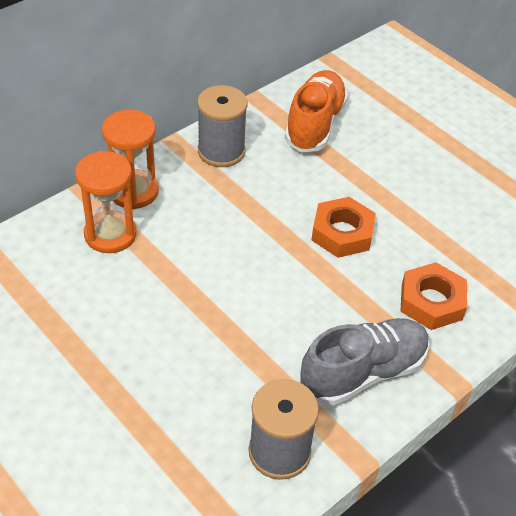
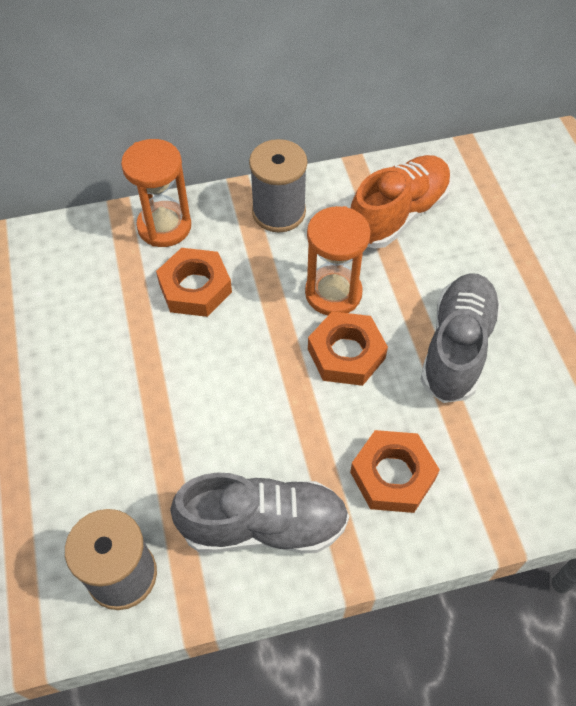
camera: 30 degrees right, 10 degrees up
(110, 234) = (113, 265): orange hourglass -> orange hourglass (333, 293)
(192, 228) = (195, 288): none -> orange nut
(418, 201) = (456, 348): none -> grey shoe

